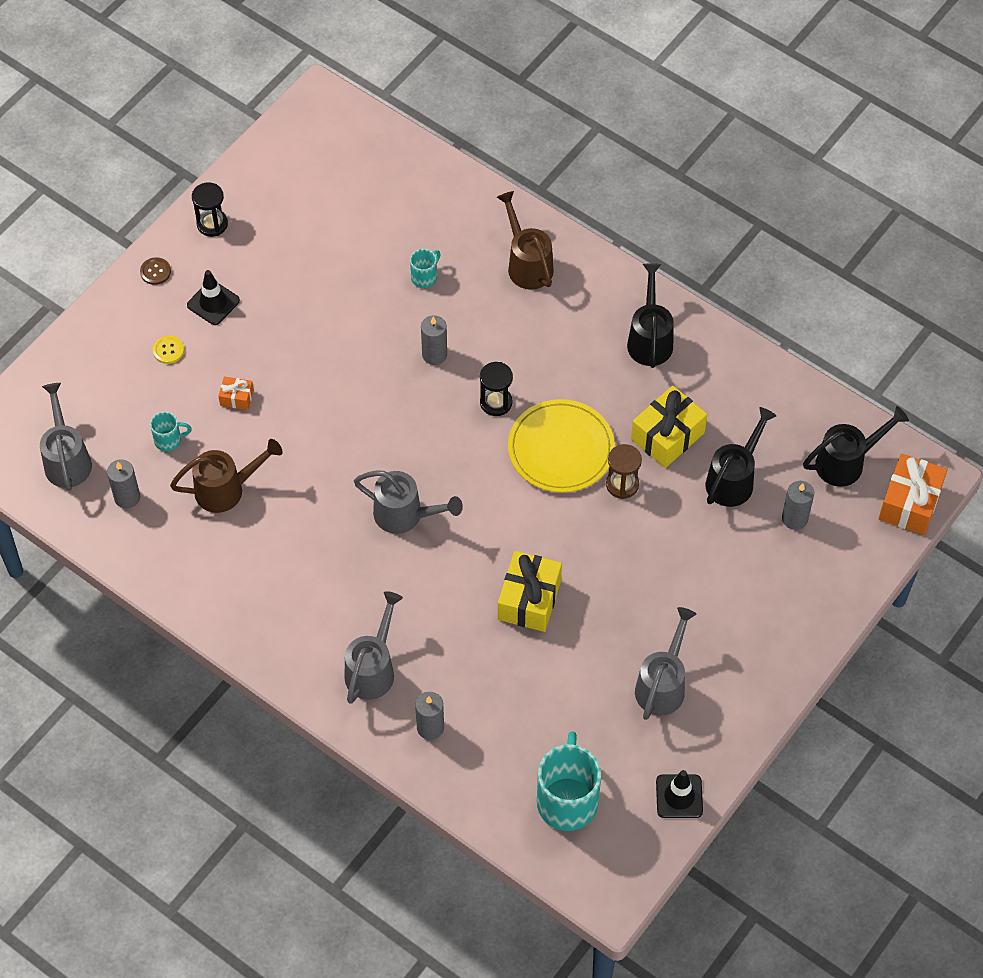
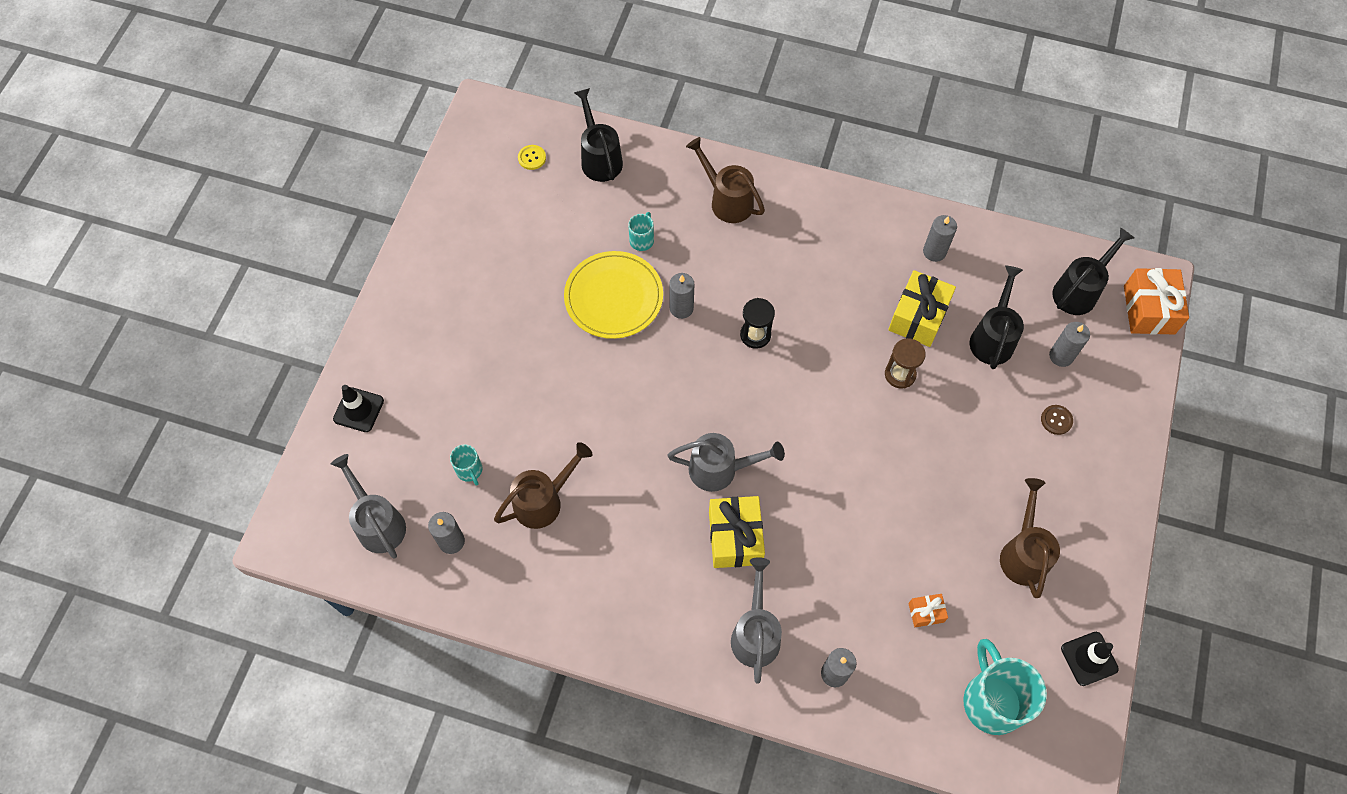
camera: 20 degrees left, 5 degrees up
(155, 272) = (393, 311): brown button -> brown button (1056, 420)
(168, 350) = (435, 383): yellow button -> yellow button (532, 158)
(169, 440) = (469, 470): turquoise mug -> turquoise mug turned 90 degrees clockwise
(212, 224) = (429, 250): black hourglass -> none
(213, 303) = (459, 324): black traffic cone -> black traffic cone (358, 410)
(237, 398) = (517, 408): orange gift -> orange gift (926, 612)
(529, 600) = (868, 513): yellow gift -> yellow gift (735, 538)
(561, 448) = (831, 359): yellow plate -> yellow plate (613, 297)
(650, 339) = (862, 234): black watering can -> black watering can (599, 158)
(663, 684) = (1023, 553): grey watering can -> brown watering can
(715, 379) = (934, 252): none -> grey candle

